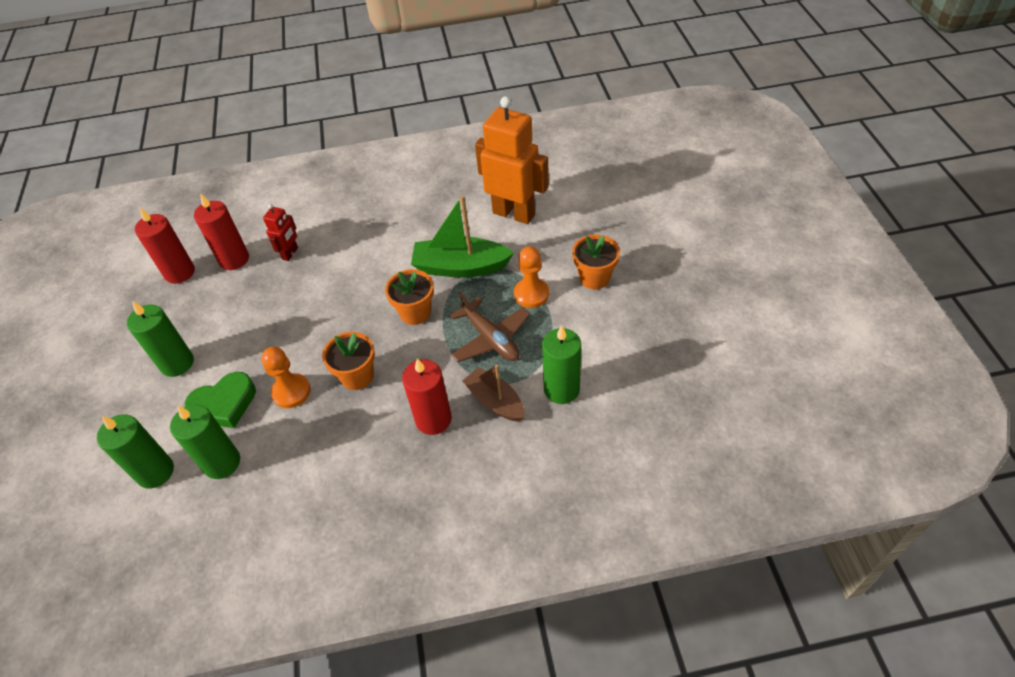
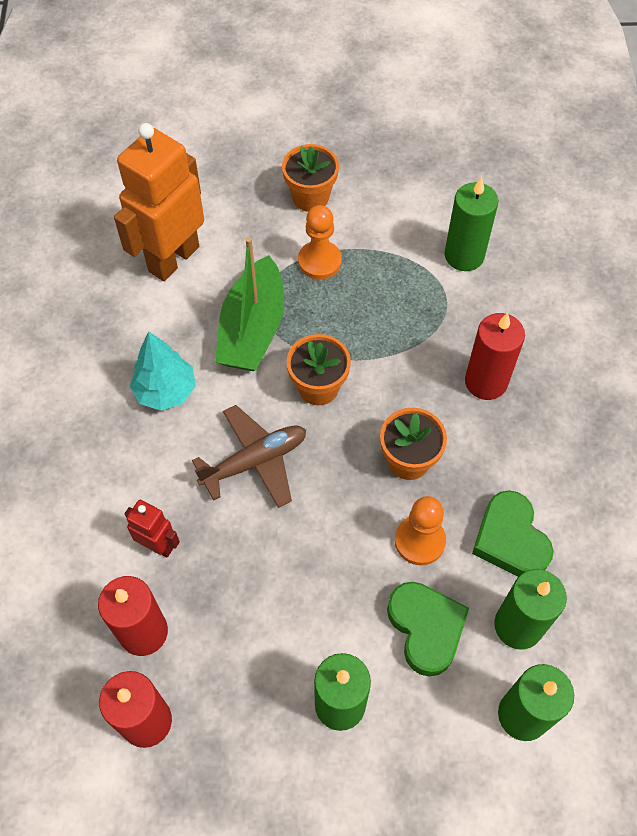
camera: 85 degrees left, 10 degrees up
(292, 451) = (510, 539): none -> green heart
(403, 233) = (166, 391): none -> turquoise tree
(490, 338) = (379, 311): brown plane -> brown plane (255, 461)
(495, 401) = (470, 318): brown boat -> none

